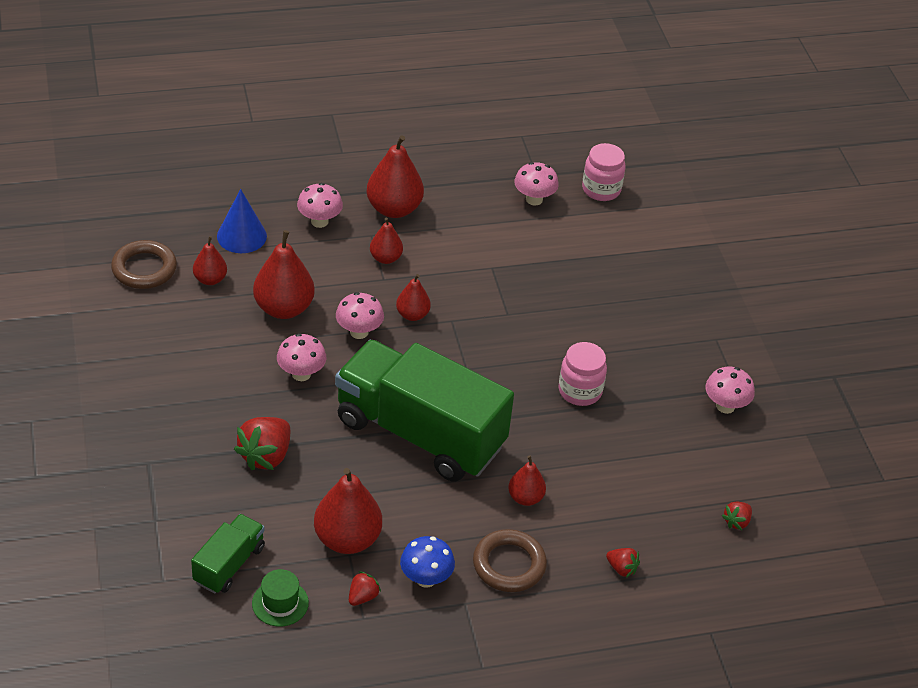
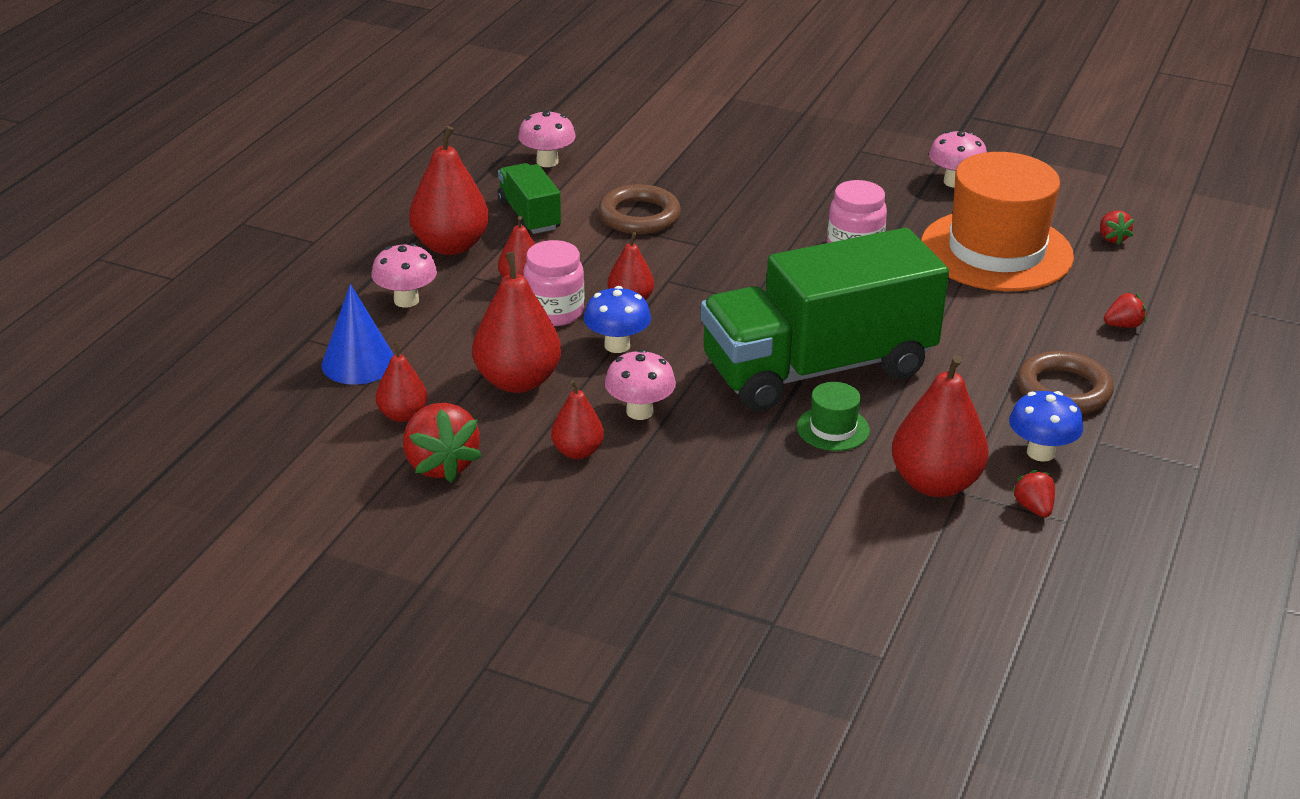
camera: 50 degrees left, 10 degrees down
(144, 269) = (319, 458): brown ring -> brown ring (639, 216)
(229, 565) = (901, 590): green truck -> green truck (529, 216)
(266, 456) = (747, 490): red strawberry -> red strawberry (440, 464)
(280, 603) = (995, 574): green hat -> green hat (833, 429)
(359, 332) = (617, 345): pink mushroom -> blue mushroom
(525, 498) = (976, 341): red pear -> red pear (577, 451)
(601, 189) = (581, 122): pink jar -> pink jar (554, 312)
(652, 465) = (996, 251): none -> orange hat

